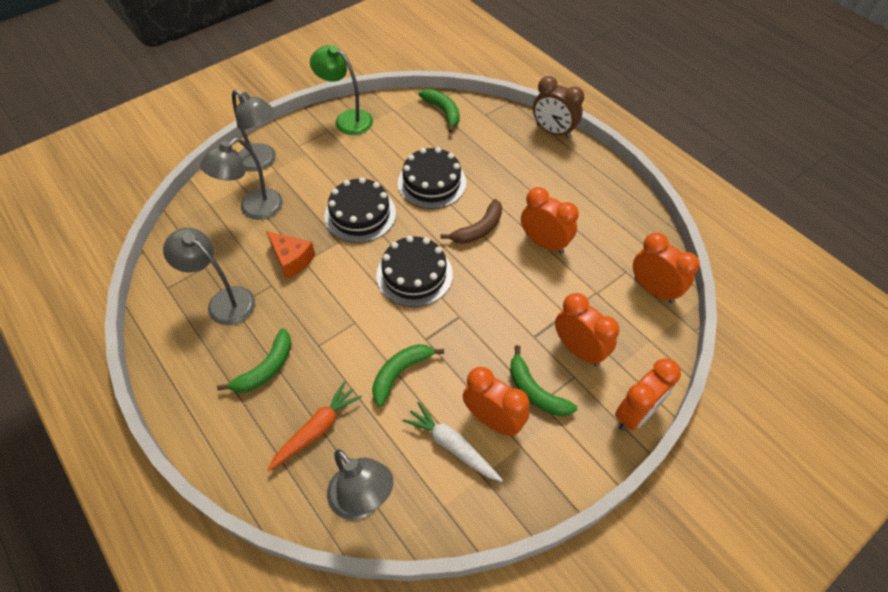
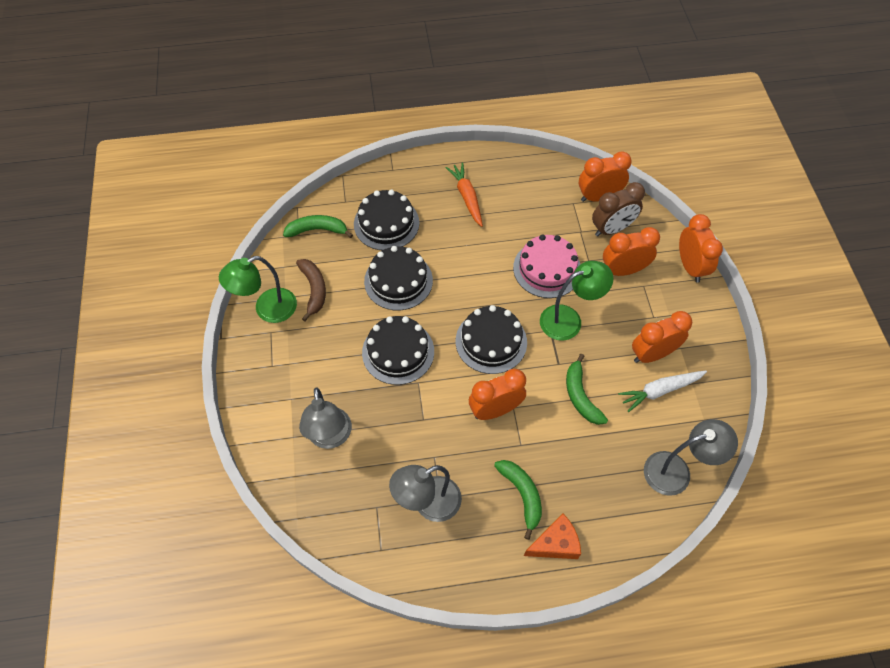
camera: 60 degrees left, 5 degrees up
(262, 162) = (271, 406): grey lamp -> none
(291, 259) = (415, 428): orange cheese -> orange cheese (555, 543)
(316, 430) = (600, 478): orange carrot -> orange carrot (467, 197)
(479, 229) = (472, 273): brown banana -> brown banana (314, 290)
(482, 326) = (569, 320): none -> green lamp
(484, 149) = (386, 223): none -> black cake
(528, 283) = (547, 269): none -> pink cake
(535, 391) = (643, 315): green banana -> none
(544, 243) = (515, 238): orange clock -> orange clock (495, 410)
(553, 131) = (402, 166): brown clock -> brown clock (612, 229)

